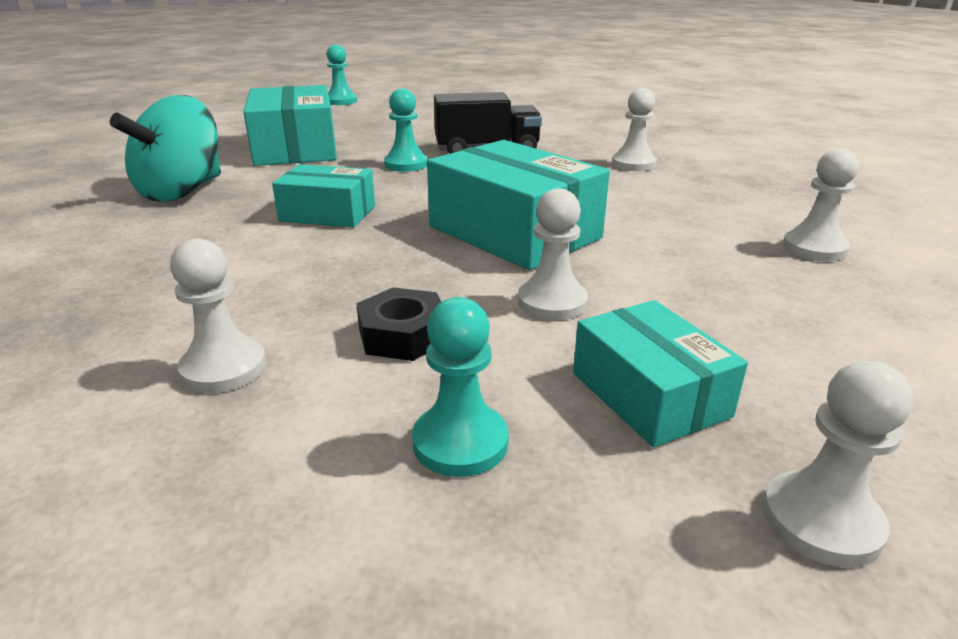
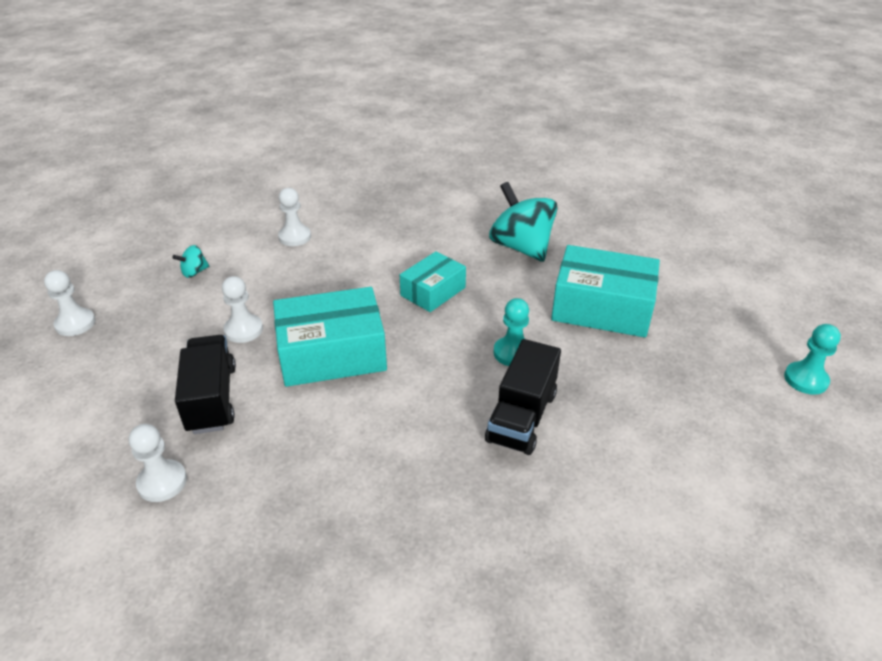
camera: 120 degrees right, 10 degrees up
(403, 335) = (269, 279): black nut -> none
(460, 442) = (194, 272): turquoise pawn -> turquoise spinning top
(633, 164) = (403, 503): white pawn -> none
(649, 394) = (158, 323): turquoise box -> none
(690, 270) = (211, 399): none -> black truck

